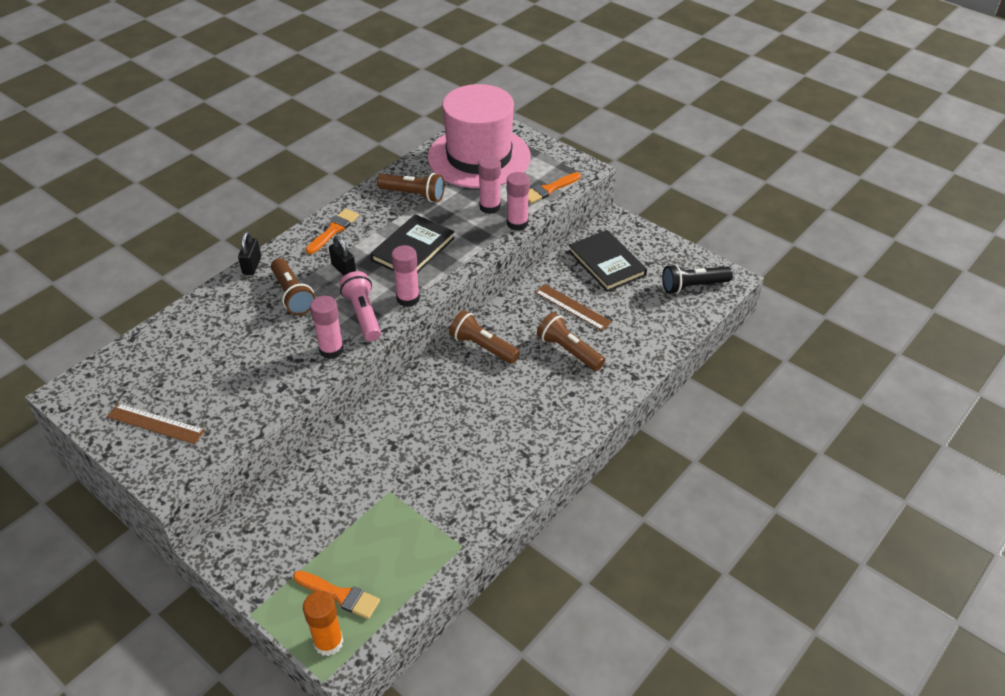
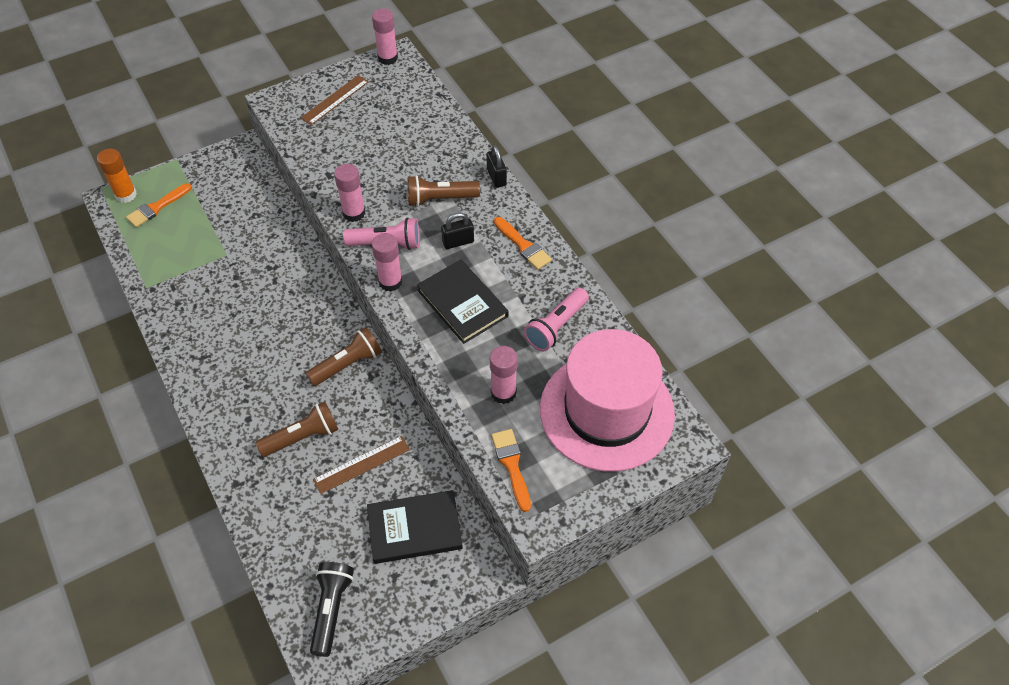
camera: 110 degrees right, 10 degrees up
(252, 266) = (496, 177): black padlock -> black padlock turned 45 degrees clockwise
(414, 195) = (556, 326): brown flashlight -> pink flashlight
(517, 223) = (462, 410): pink glue stick -> pink glue stick (387, 58)

